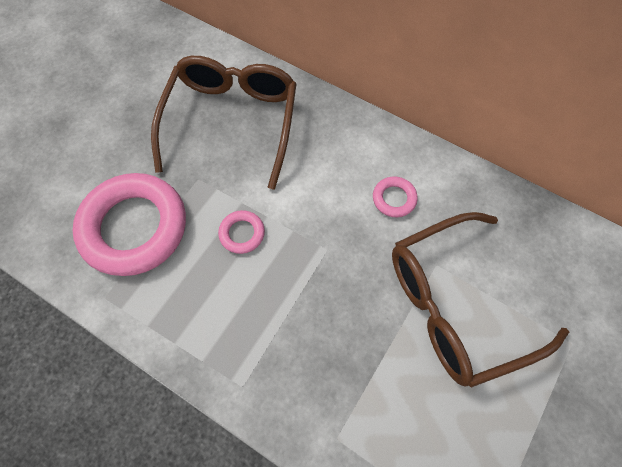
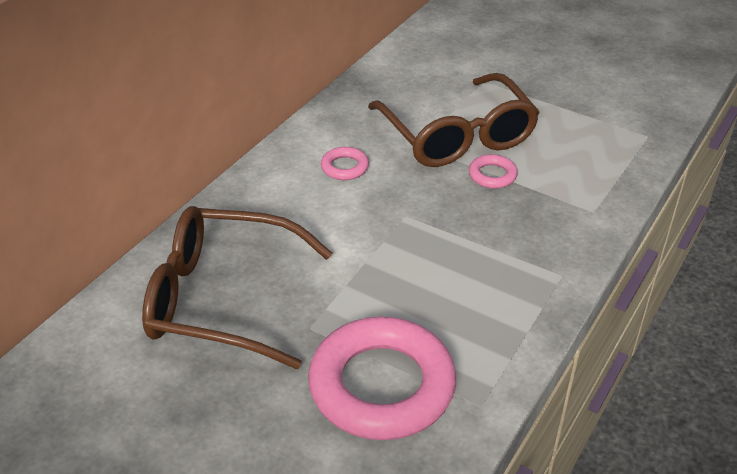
camera: 90 degrees left, 25 degrees down
(242, 233) = (388, 282): pink ring -> pink ring (492, 175)

